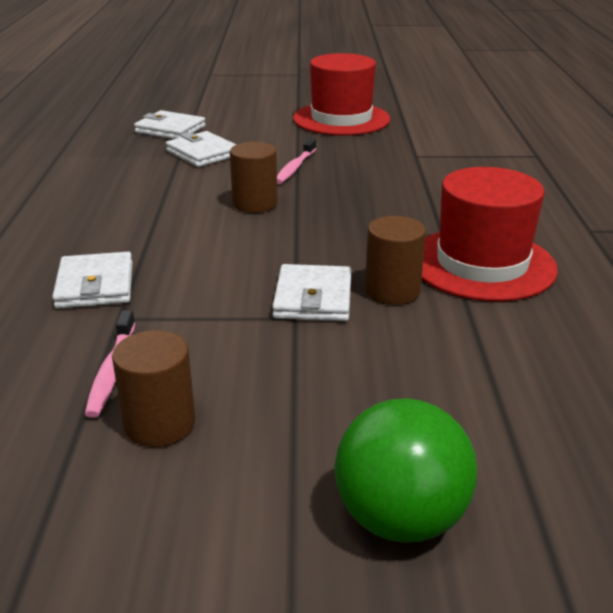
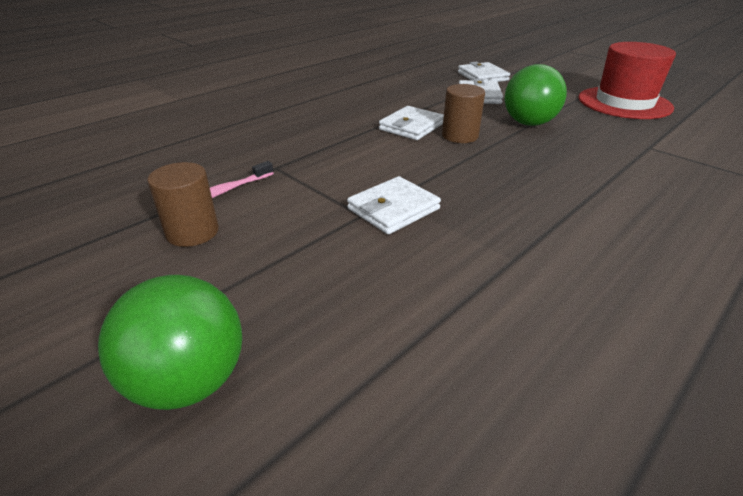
camera: 45 degrees right, 5 degrees up
(95, 285) = (294, 145): white wallet -> white wallet (411, 126)
(295, 167) = (528, 123): pink toothbrush -> green ball
(392, 291) = (456, 231): brown cylinder -> none
(482, 264) = (567, 249): red hat -> none

